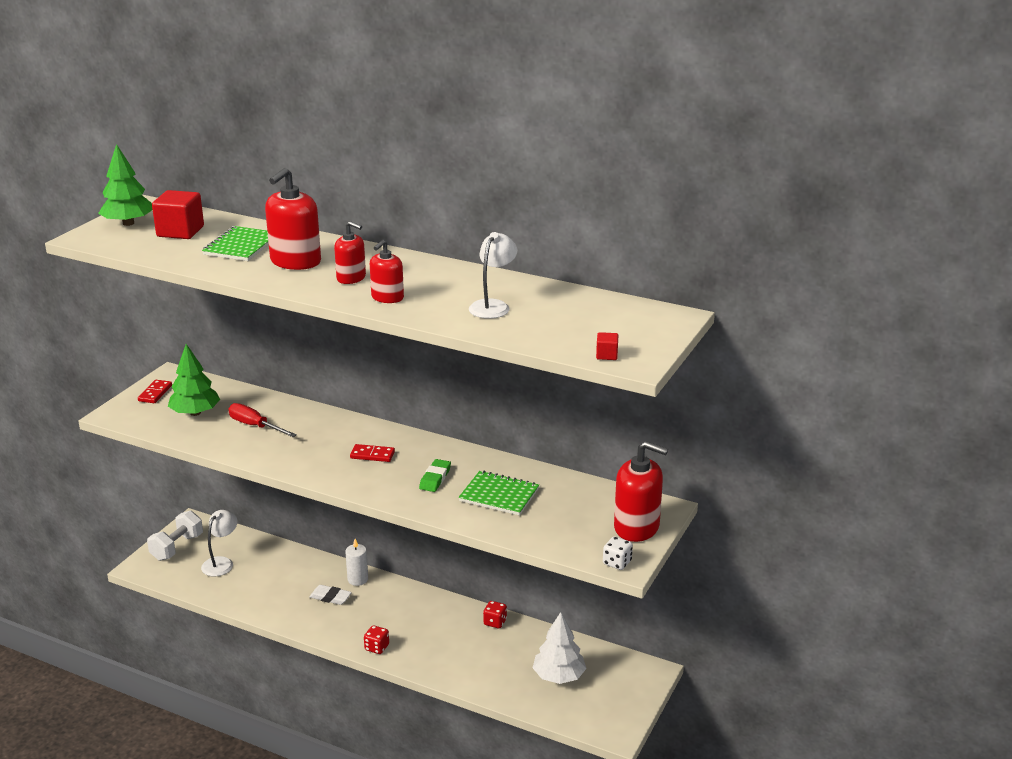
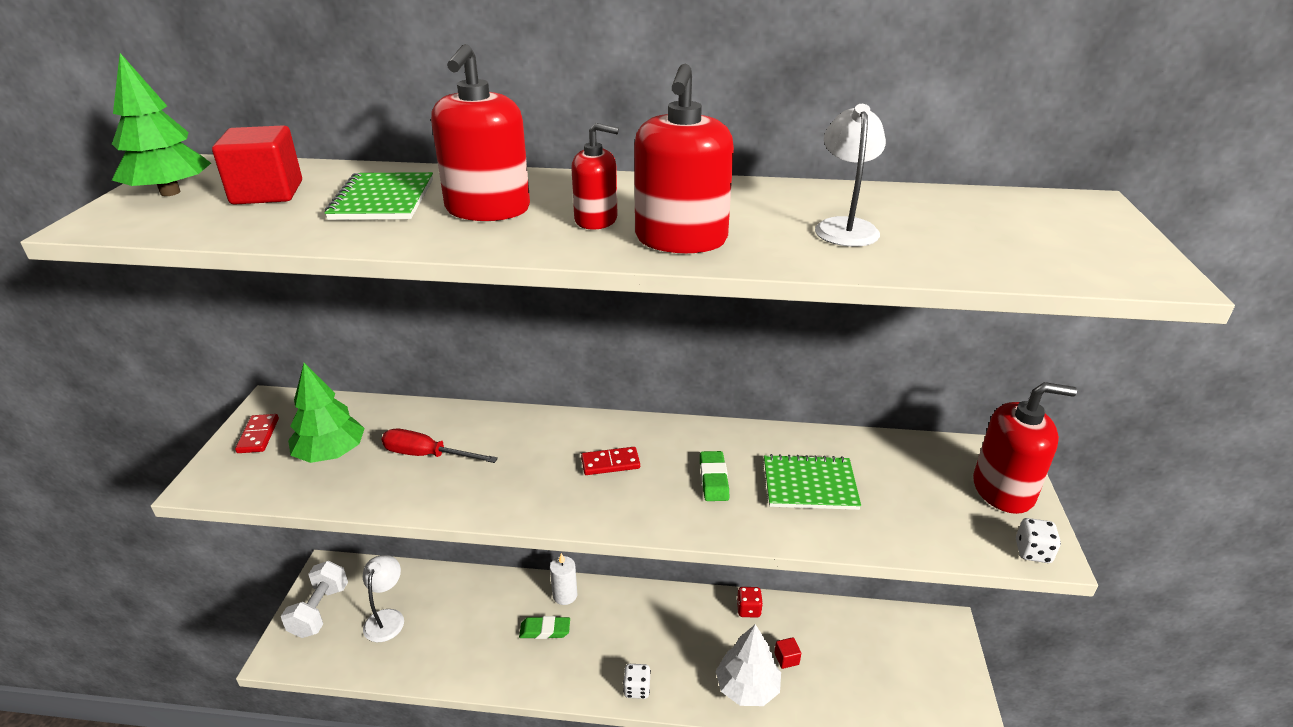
camera: 20 degrees left, 5 degrees up
(330, 597) = (545, 630): white eraser -> green eraser
(377, 647) = (637, 688): red dice -> white dice
(387, 297) = (681, 239): red soap dispenser -> red soap dispenser, size x1.66
(559, 676) = (860, 663): white tree -> white tree (747, 687)
(606, 355) = (1099, 271): red cube -> red cube (786, 659)

